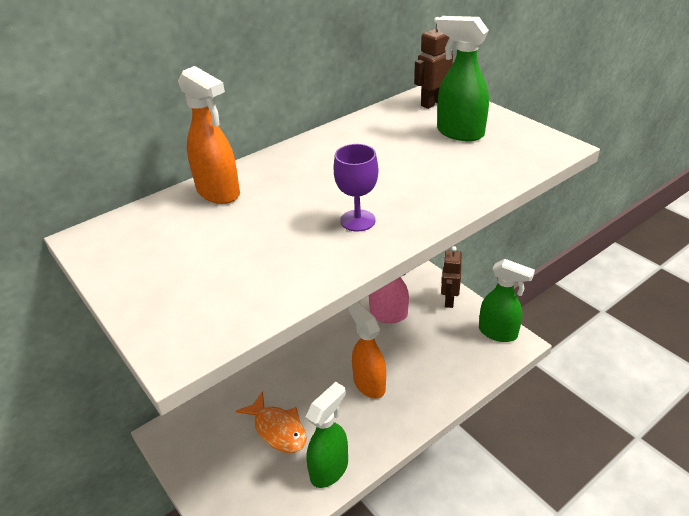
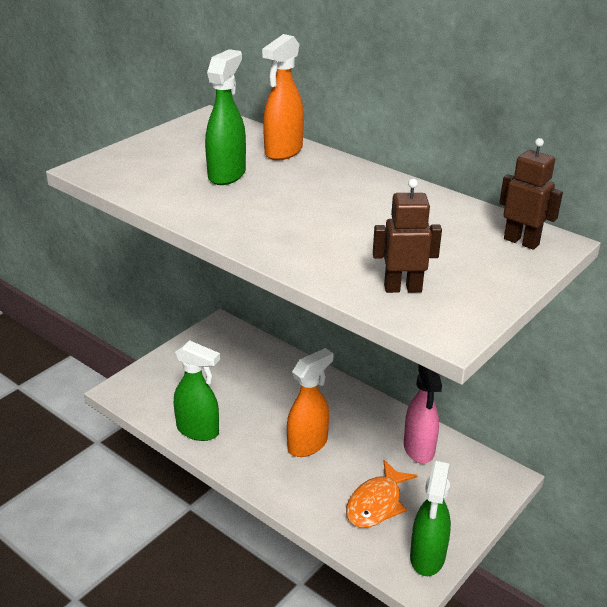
camera: 75 degrees right, 5 degrees down
(278, 429) = (237, 390): orange fish -> orange fish (376, 503)
(357, 220) = (254, 216): purple goblet -> none
(449, 300) = (469, 503): brown robot -> brown robot (402, 288)
(459, 133) = (451, 262): green spray bottle -> green spray bottle (227, 174)

